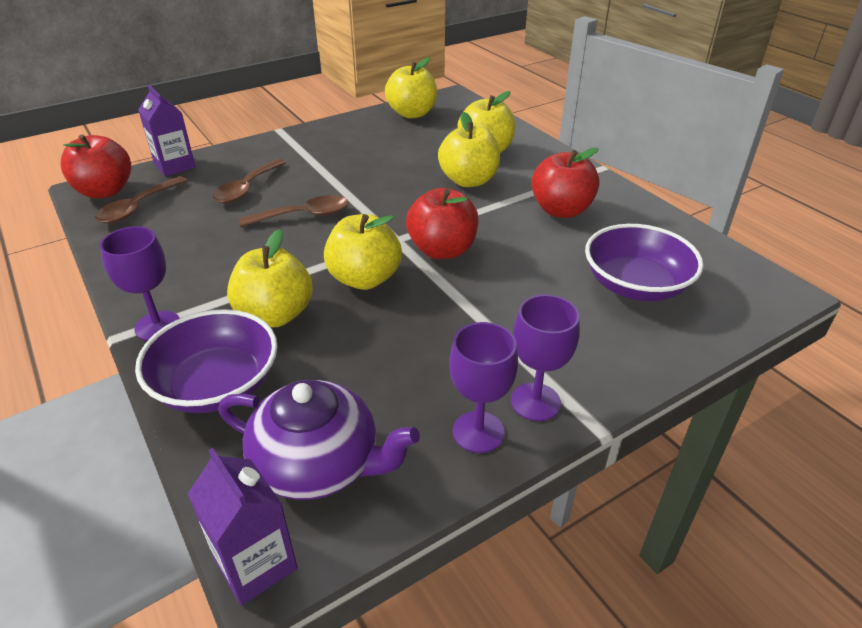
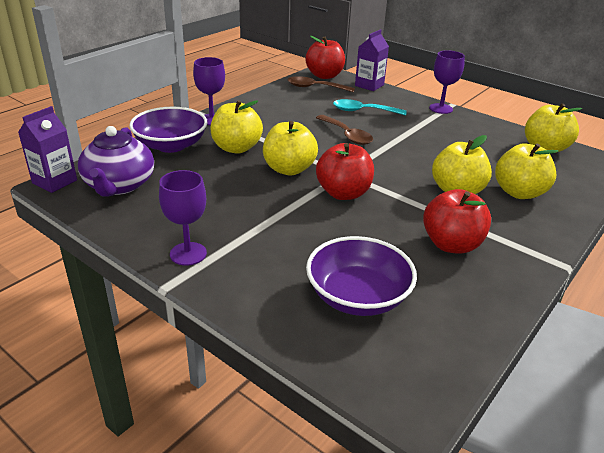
camera: 70 degrees right, 5 degrees down
(247, 188) = (363, 111): brown spoon -> turquoise spoon
(478, 432) = (154, 234): purple goblet -> purple goblet (441, 108)

